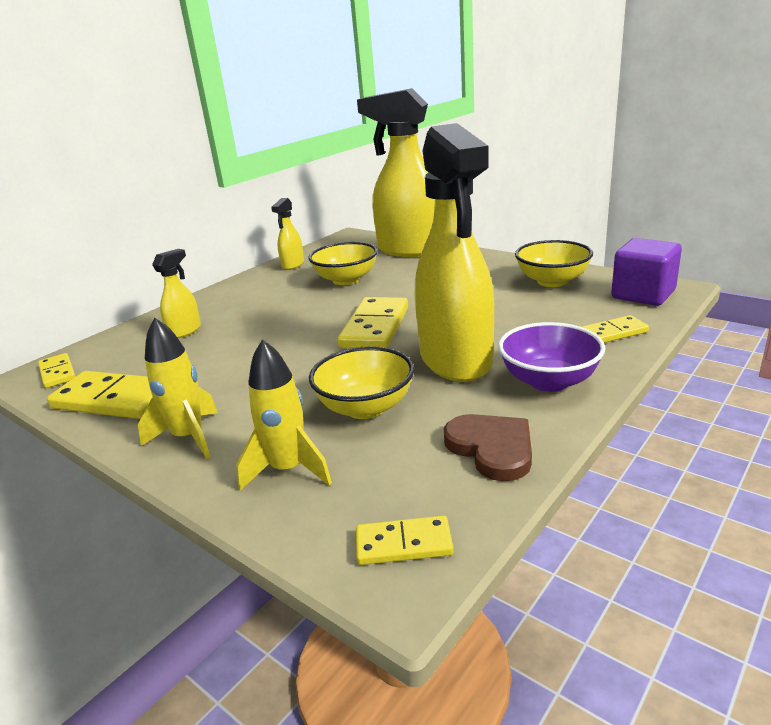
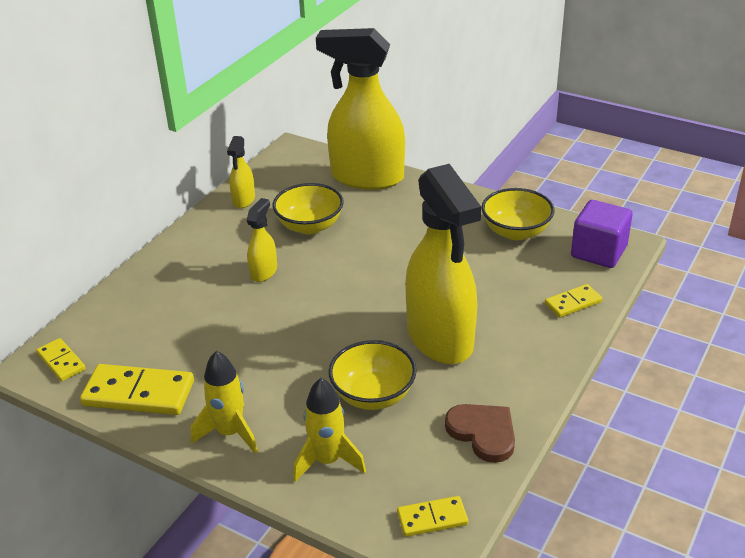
camera: 10 degrees left, 10 degrees up
(185, 331) = (166, 303): yellow spray bottle -> yellow spray bottle (264, 272)
(375, 327) = (357, 297): yellow domino -> none
(549, 381) = (521, 361): purple bowl -> none

